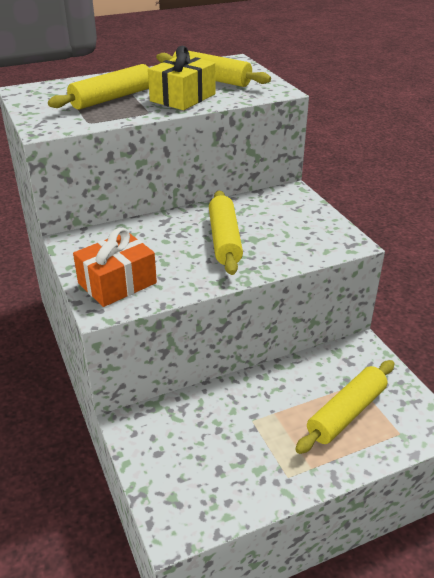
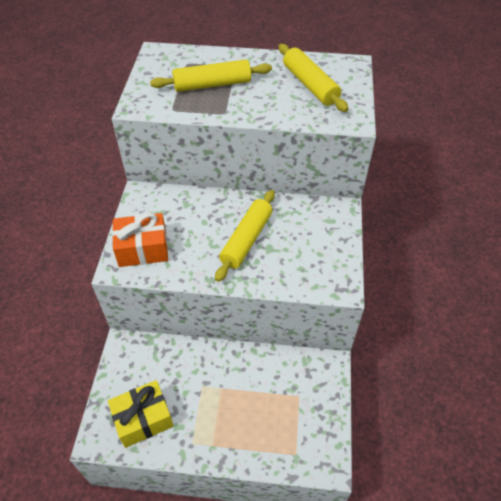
camera: 30 degrees right, 15 degrees up
(182, 98) = (266, 103): yellow gift -> yellow gift (143, 419)
(346, 413) = (270, 416): yellow rolling pin -> none

